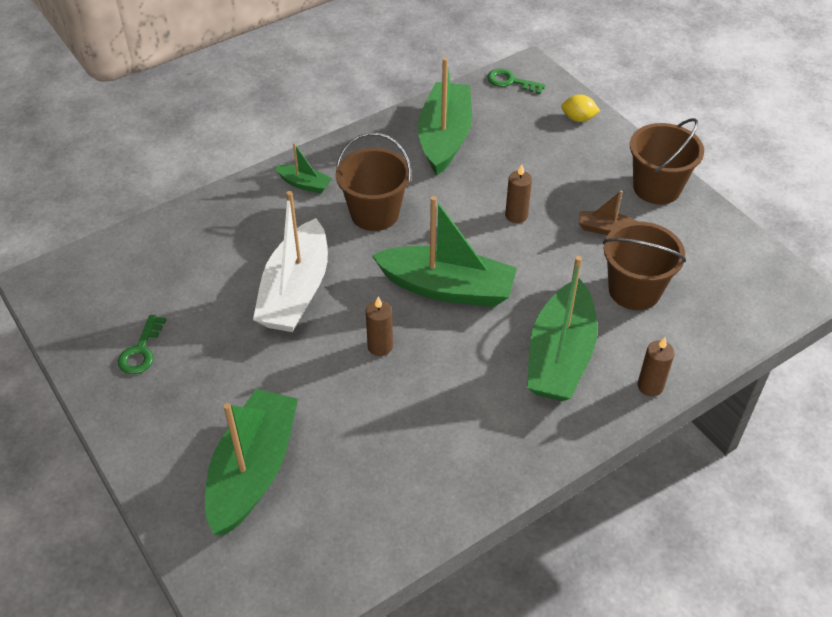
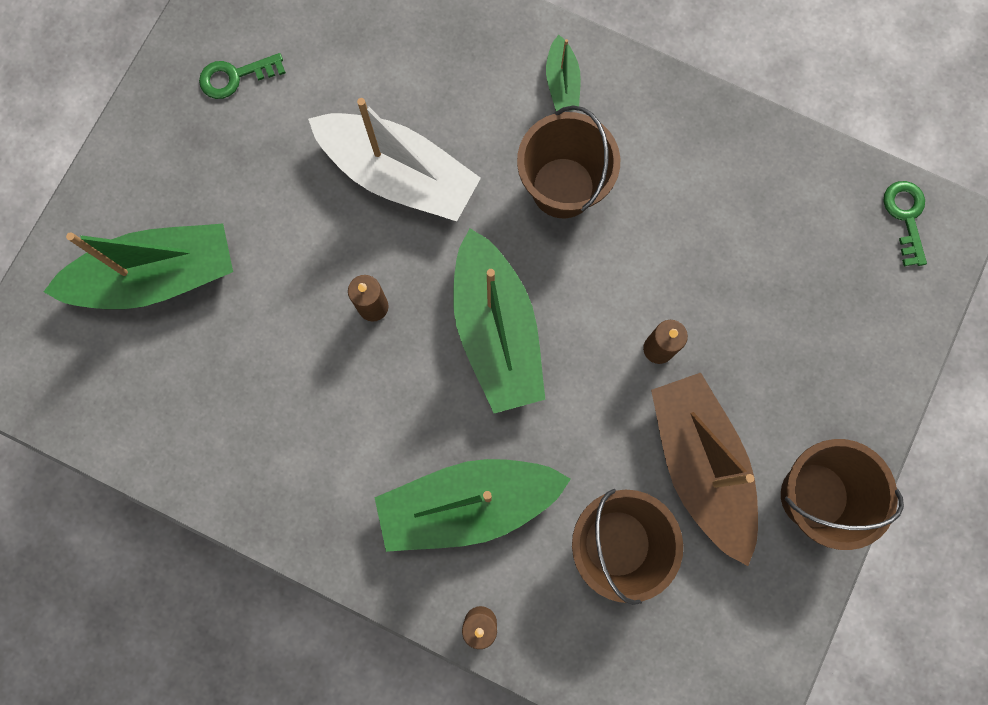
camera: 60 degrees right, 30 degrees up
(296, 291) = (398, 175): white boat -> white boat turned 135 degrees counterclockwise
(444, 137) = (743, 193): green boat -> none
(578, 118) = (886, 338): yellow lemon -> none
(606, 229) = (700, 466): brown boat -> brown boat, size x2.15

